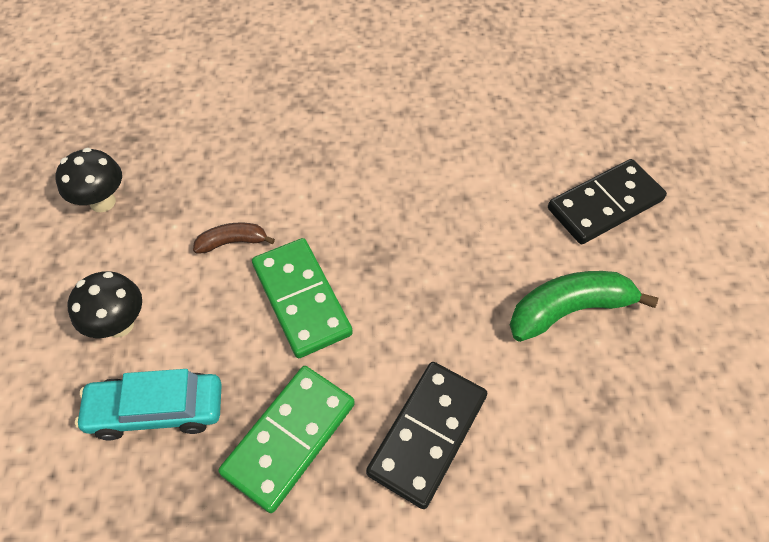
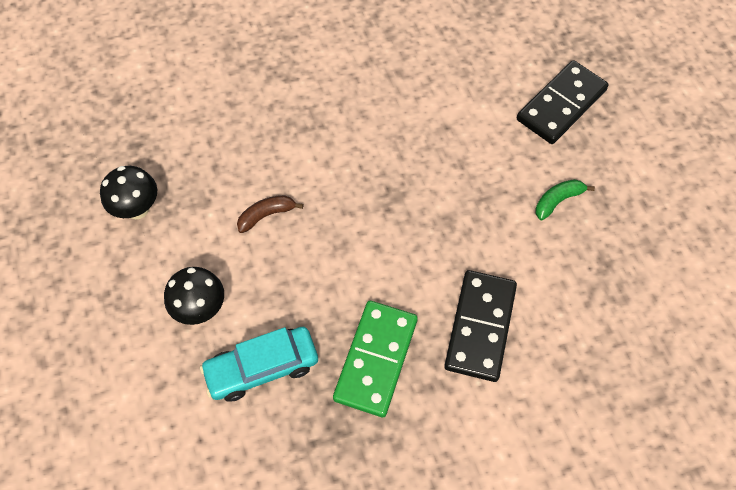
camera: 15 degrees left, 5 degrees up
(302, 299) = (343, 248): green domino -> none
(569, 310) = (557, 201): green banana -> green banana, size x0.55

